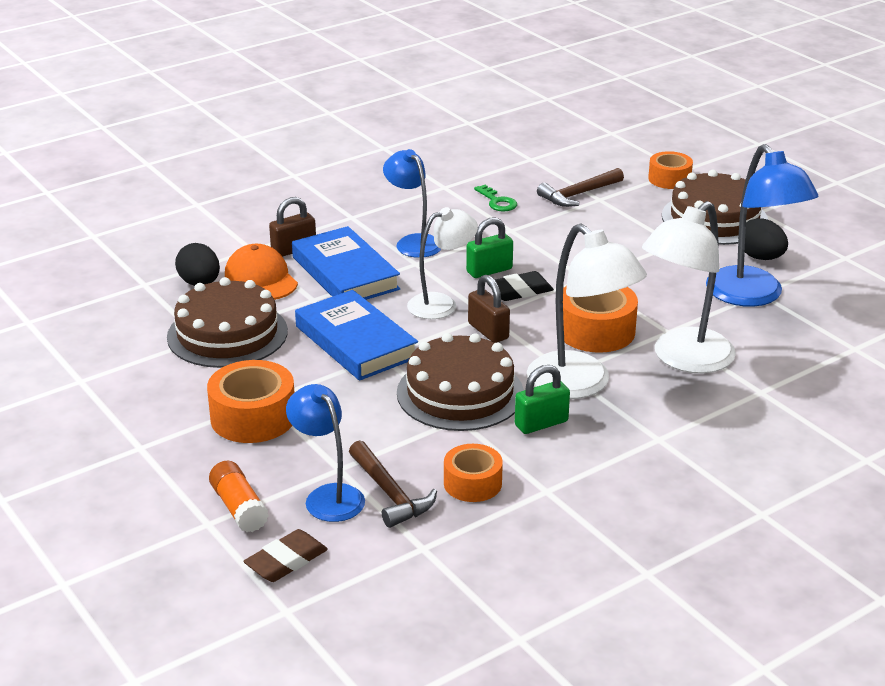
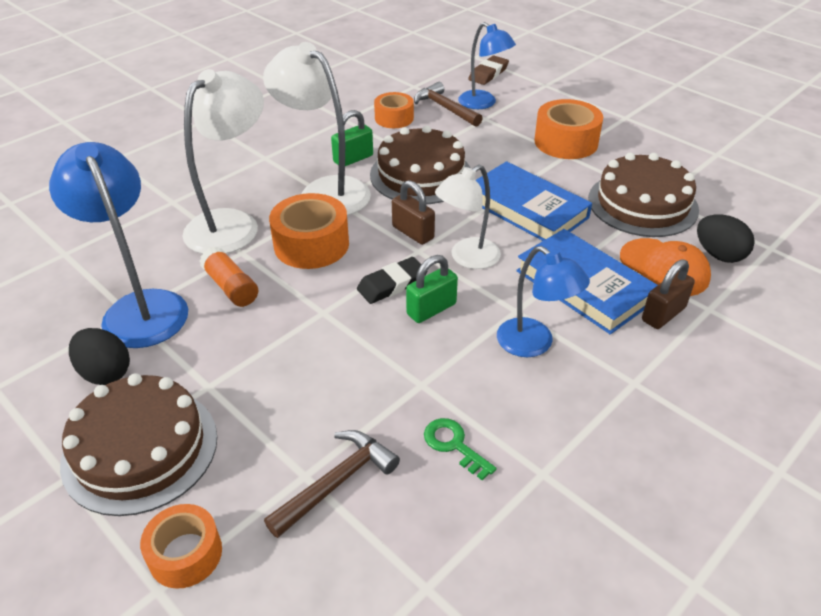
camera: 170 degrees right, 10 degrees up
(239, 508) = (533, 93): orange glue stick -> orange glue stick (231, 287)

